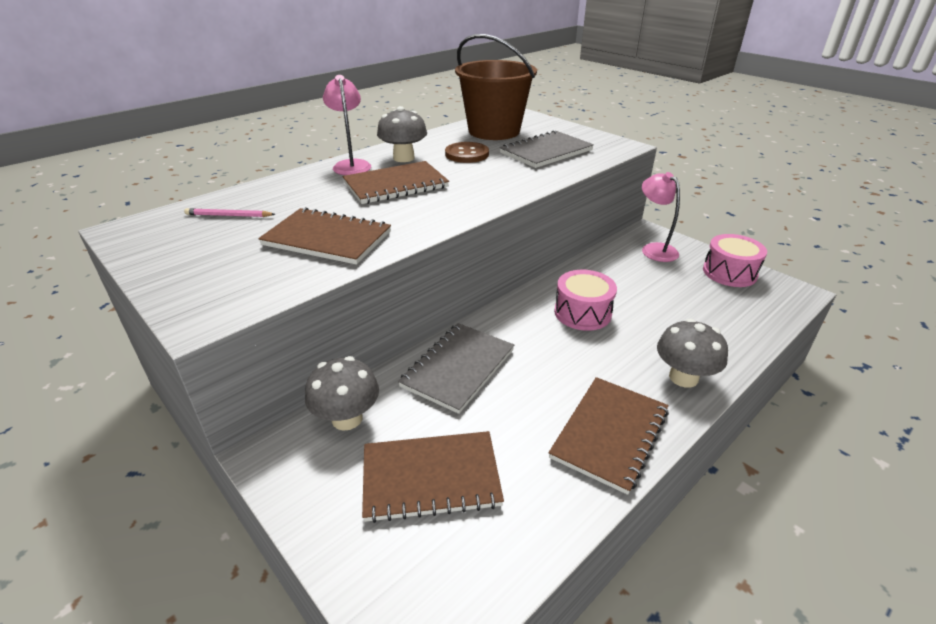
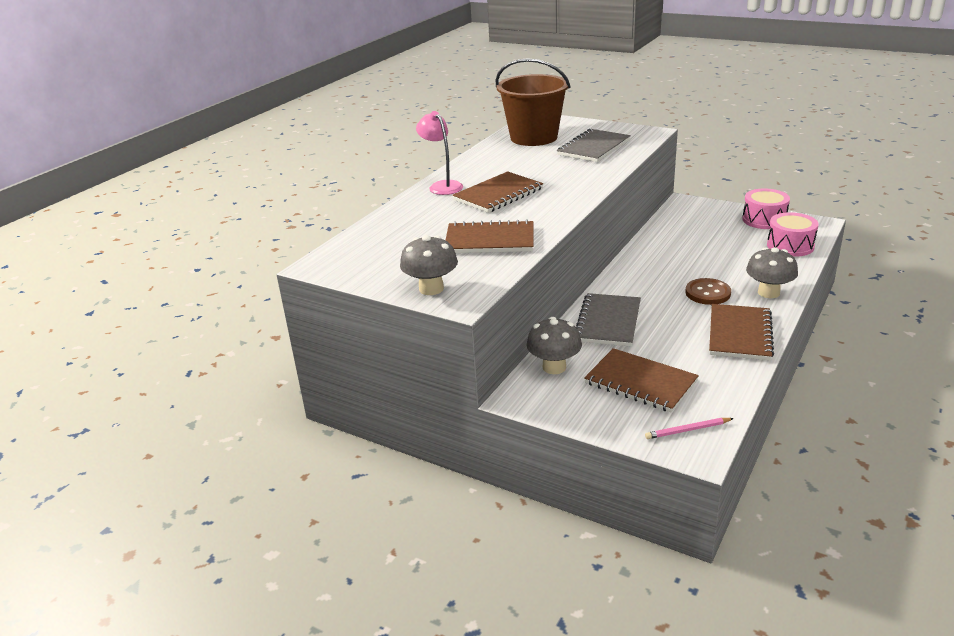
camera: 15 degrees left, 5 degrees down
(229, 215) = (390, 240): pink pencil -> pink pencil (687, 430)
(403, 158) = (480, 173): grey mushroom -> grey mushroom (431, 289)
(431, 477) = (640, 382): brown notebook -> brown notebook turned 60 degrees clockwise
(467, 154) = (530, 161): brown button -> brown button (707, 293)
(582, 313) = (673, 269): pink drum -> pink drum (790, 246)
(654, 249) = (698, 214): pink lamp -> none

